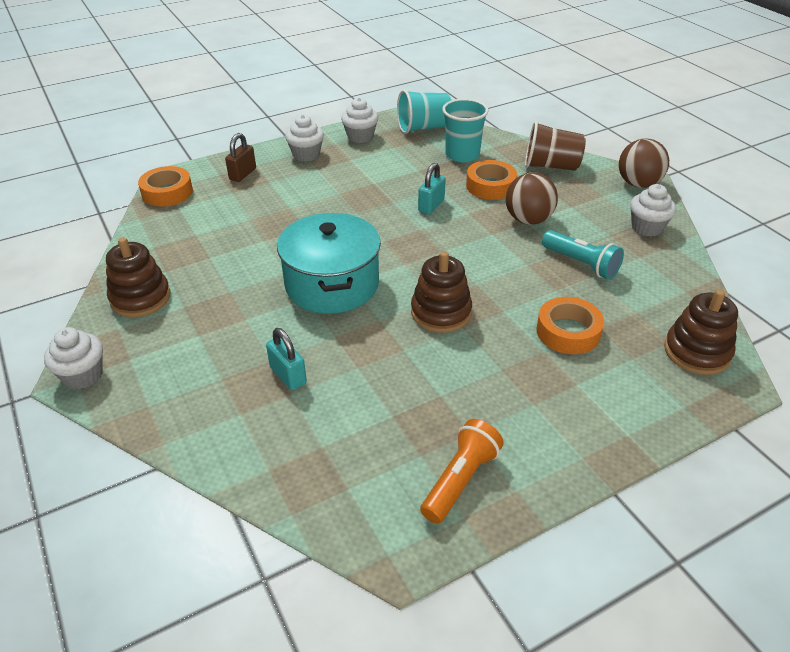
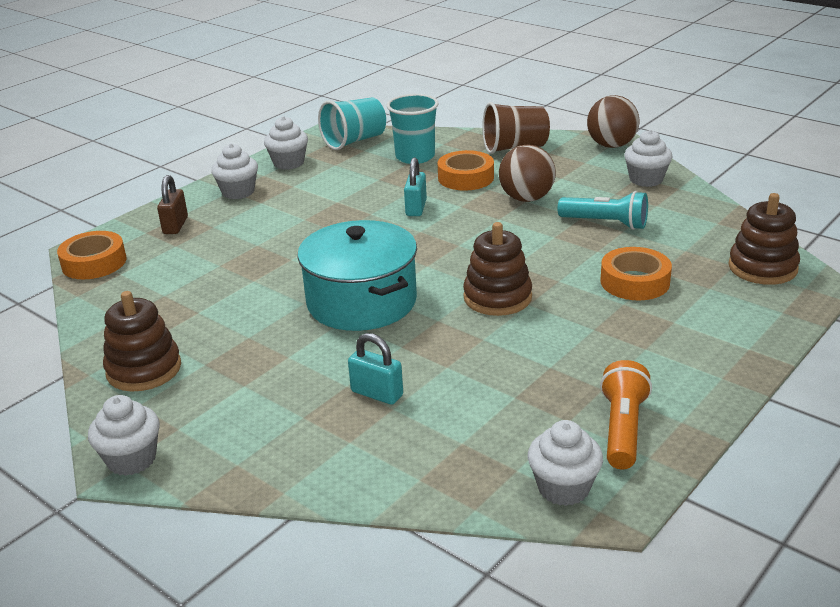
camera: 20 degrees left, 10 degrees down
(373, 521) = (563, 488): none -> white cupcake

